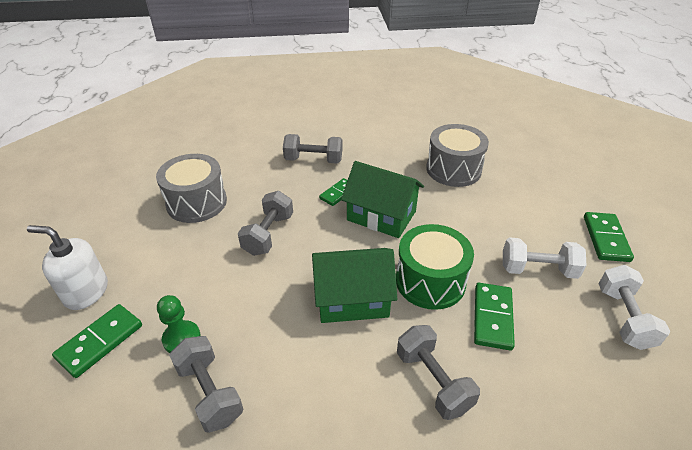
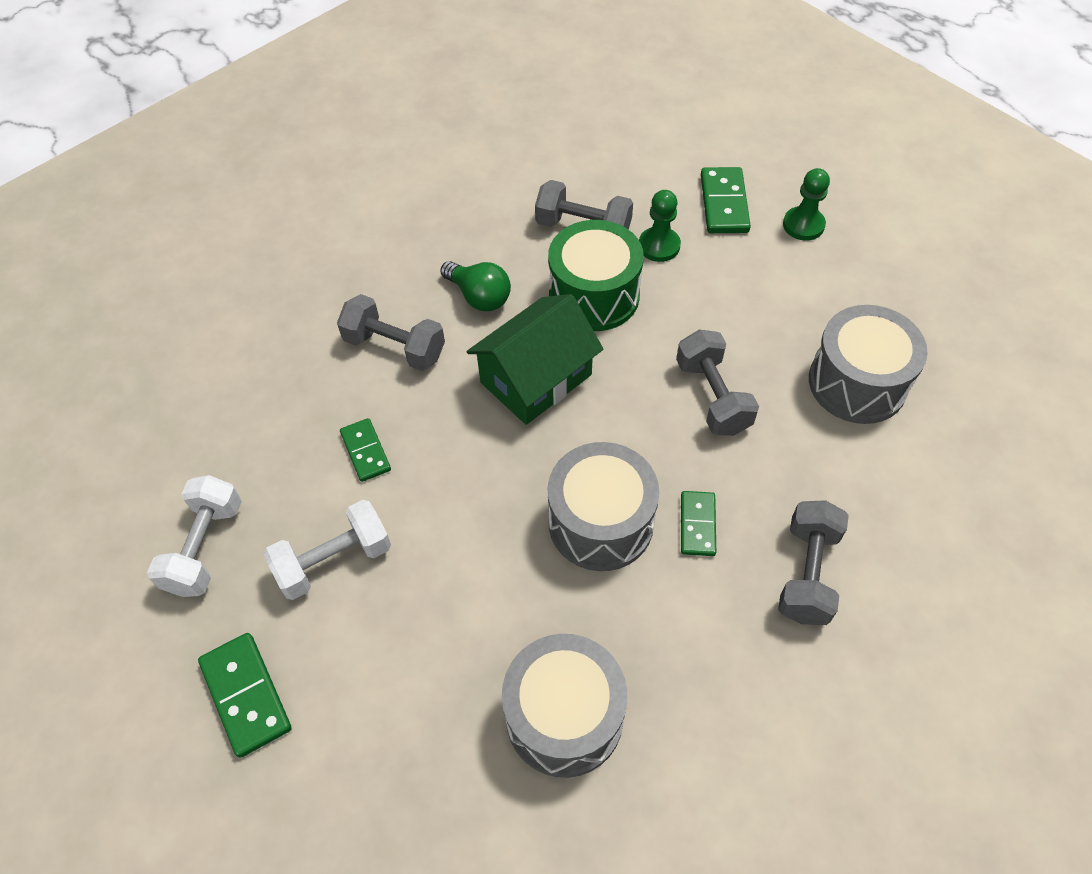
camera: 145 degrees right, 15 degrees up
(86, 292) = (803, 225): white soap dispenser -> green pawn
(313, 160) = (807, 573): grey dumbbell -> grey dumbbell turned 45 degrees counterclockwise
(340, 383) = (479, 296): none -> green light bulb
(381, 215) = (600, 522): green house -> grey drum
(430, 281) = (464, 455): green drum -> green drum (594, 295)
(492, 317) = (366, 451): green domino -> green domino, size x0.66
(623, 318) = (205, 547): white dumbbell -> white dumbbell turned 45 degrees clockwise

